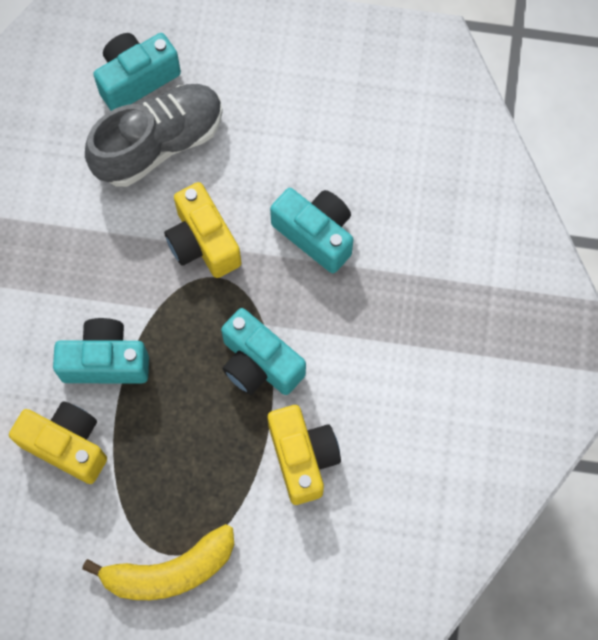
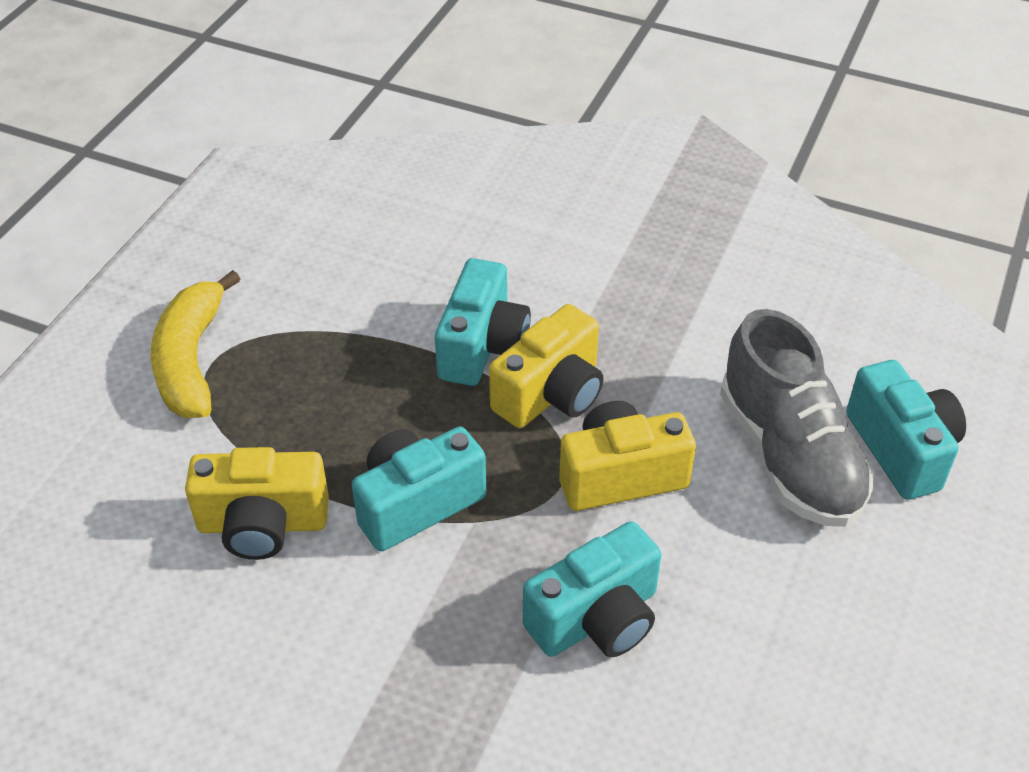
camera: 105 degrees right, 25 degrees down
(67, 445) = (390, 295): yellow camera -> yellow camera (551, 394)

